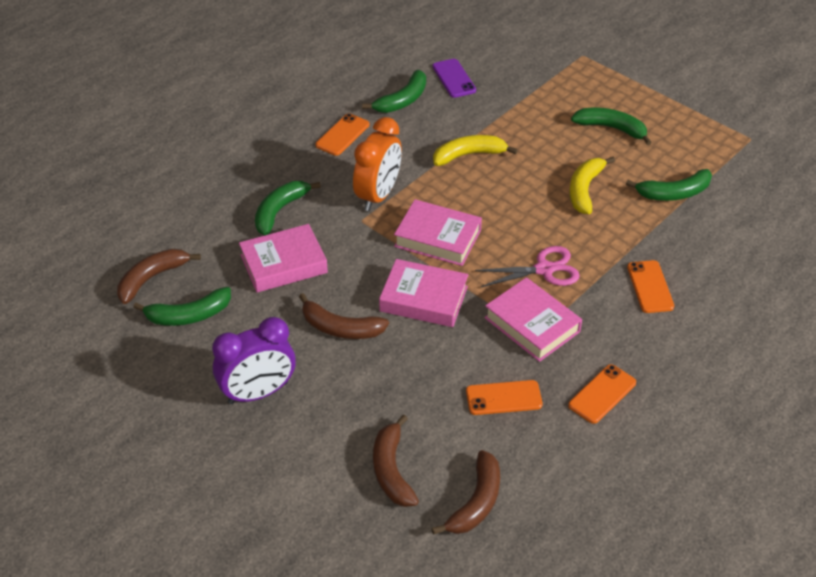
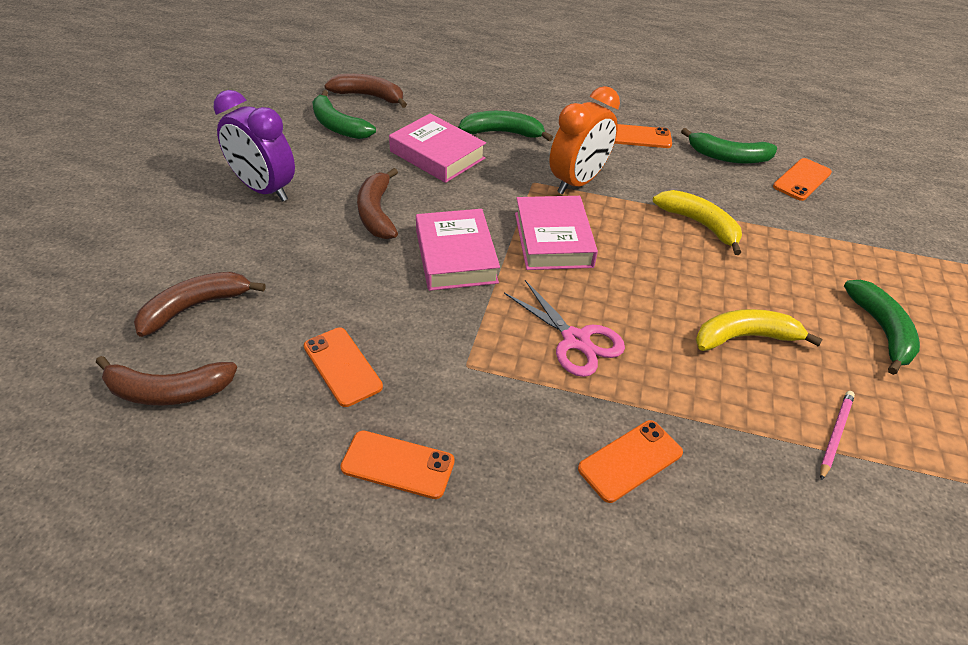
camera: 60 degrees right, 0 degrees up
(378, 195) = (577, 182): orange clock -> orange clock turned 45 degrees counterclockwise
(454, 78) = (802, 180): purple phone -> orange phone
(532, 325) = (476, 356): pink book -> none
(674, 193) = (835, 435): green banana -> pink pencil

